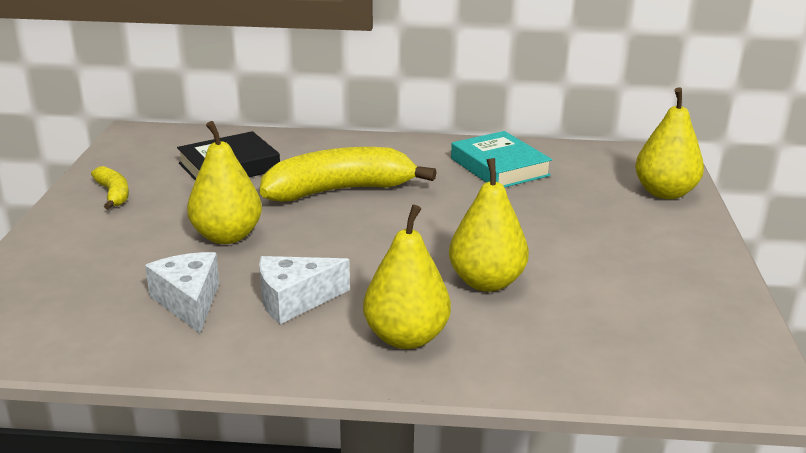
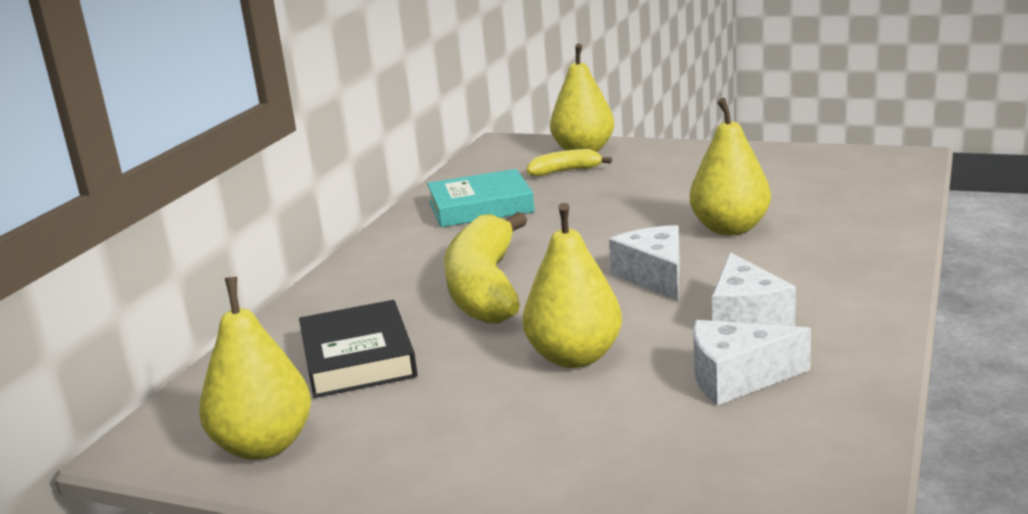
camera: 70 degrees left, 5 degrees down
(113, 194) = (389, 450): yellow banana -> yellow banana (565, 171)
(370, 254) = (654, 276): none -> white cheese
(406, 337) = (827, 267): yellow pear -> yellow pear (264, 446)

